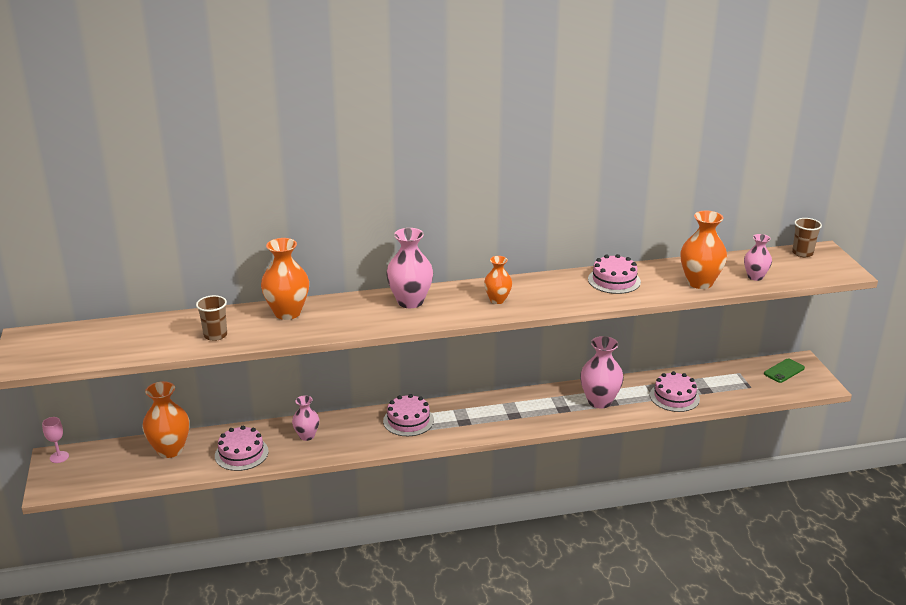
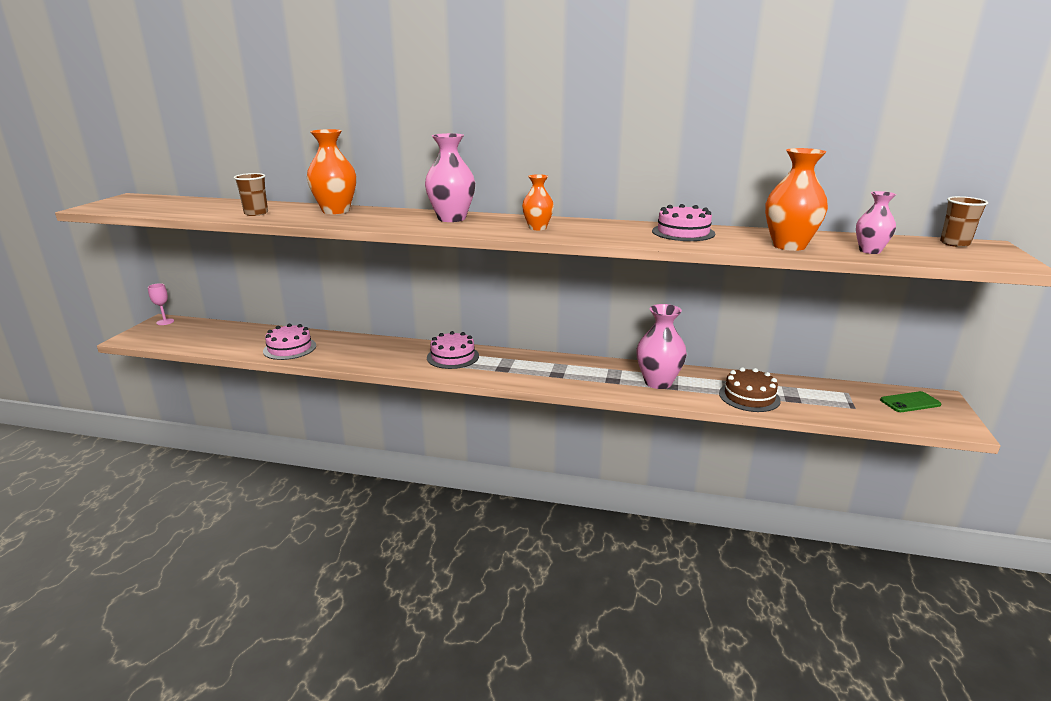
camera: 25 degrees right, 5 degrees down
(170, 450) = (242, 334): orange vase -> none
(307, 436) = (355, 348): pink vase -> none
(674, 397) = (749, 397): pink cake -> brown cake

